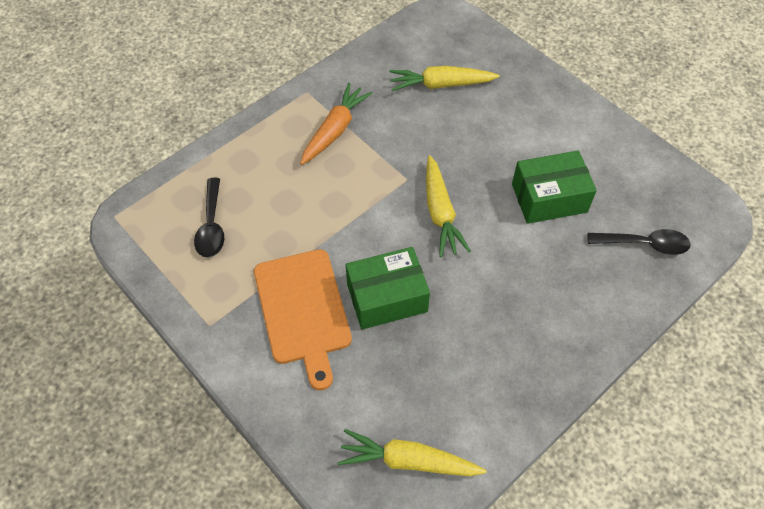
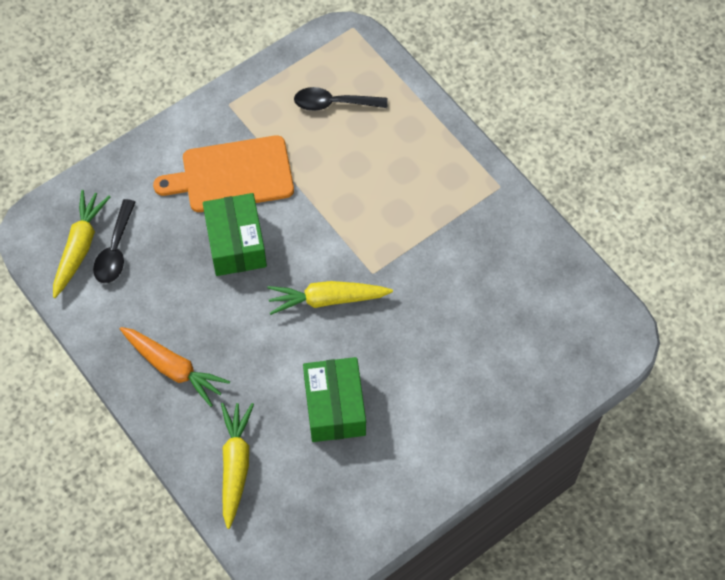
camera: 95 degrees right, 5 degrees up
(335, 130) = (444, 211): orange carrot -> orange carrot (173, 368)
(441, 85) = (504, 320): yellow carrot -> yellow carrot (235, 465)
(644, 244) = (265, 490): black spoon -> black spoon (115, 250)

